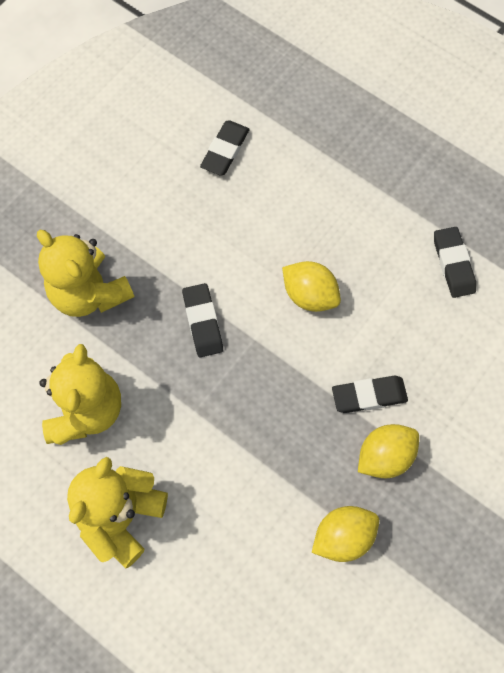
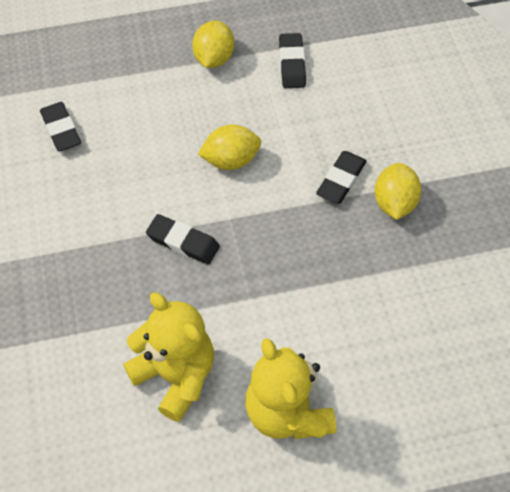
camera: 50 degrees left, 10 degrees down
(89, 293) = (79, 302): yellow teddy bear -> none
(343, 537) = (432, 271): yellow lemon -> yellow lemon (214, 58)
(453, 264) = (292, 64): black eraser -> black eraser turned 60 degrees clockwise

